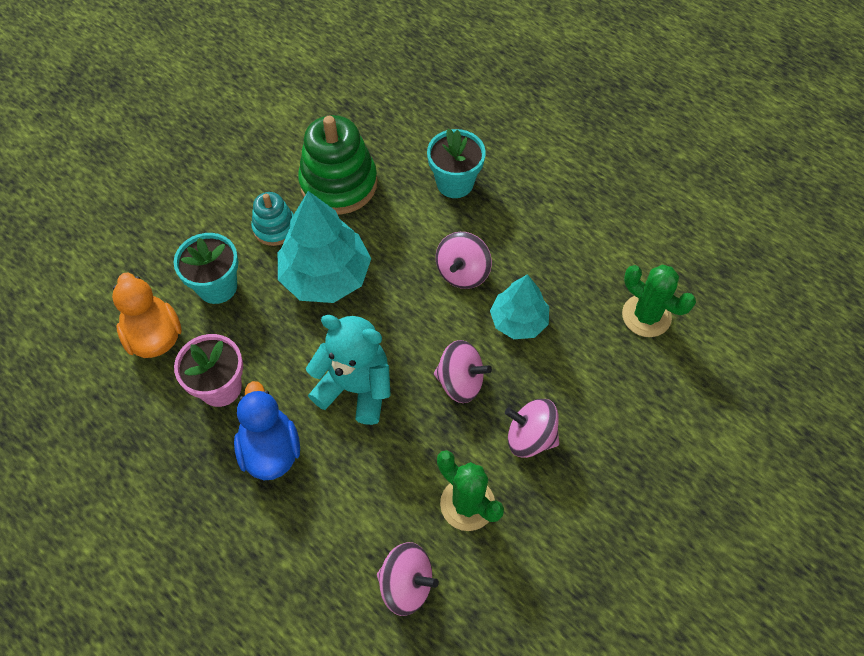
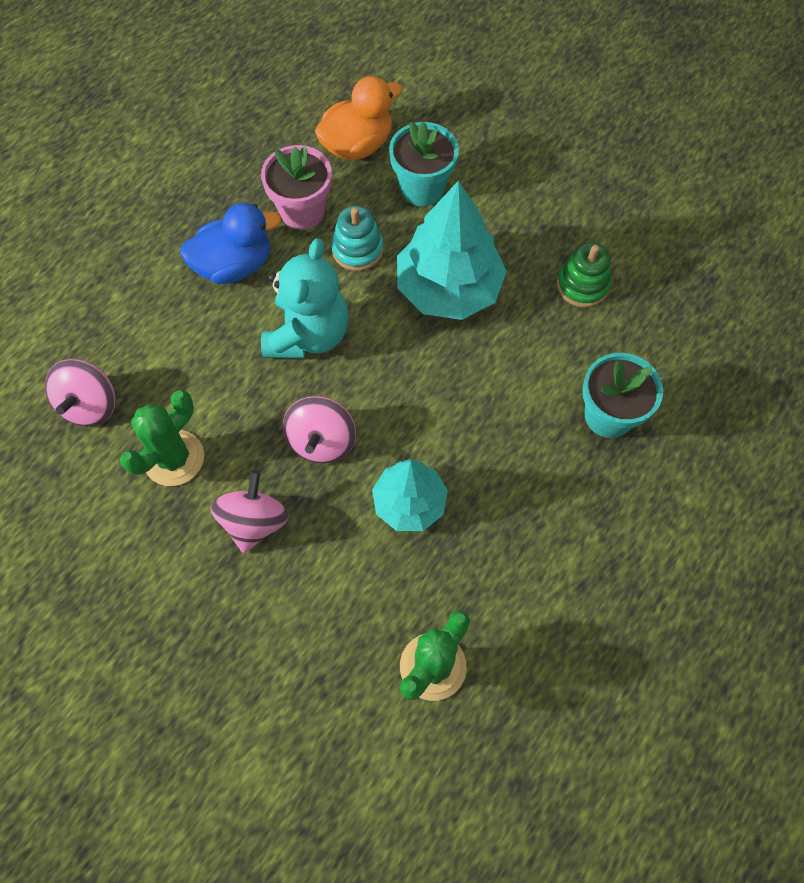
camera: 85 degrees right, 5 degrees up
(275, 228) = (507, 229): turquoise stacking toy -> turquoise stacking toy (357, 249)
(339, 183) = (582, 285): green stacking toy -> green stacking toy, size x0.55
(462, 272) = (472, 434): pink spinning top -> none

